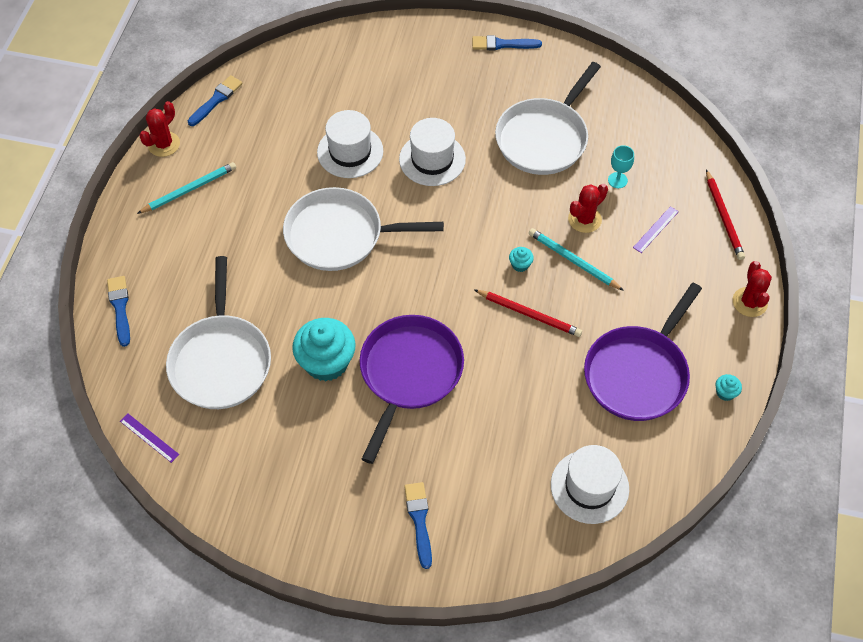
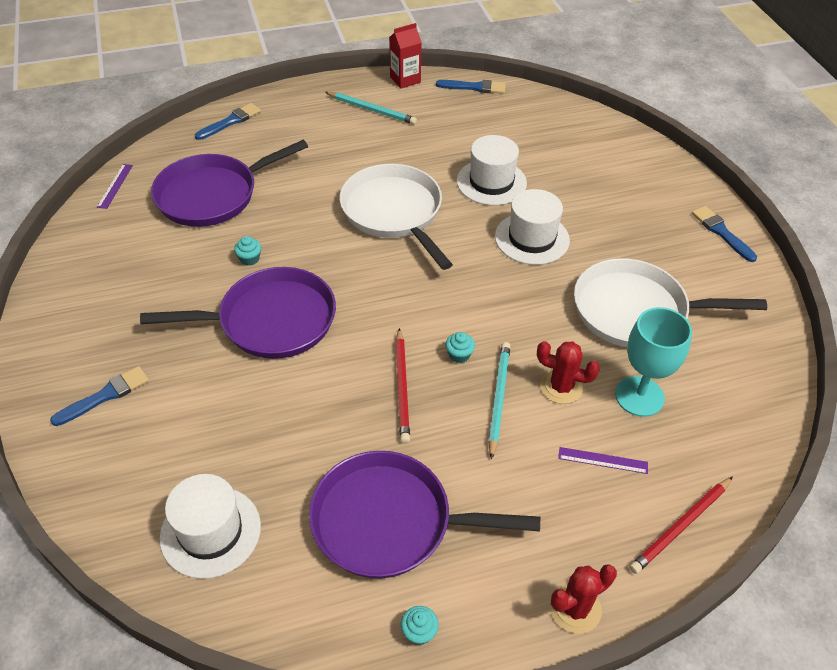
camera: 60 degrees right, 10 degrees down
(164, 144) = (405, 80): red cactus -> red carton
(221, 361) = (212, 195): white pan -> purple pan
(326, 362) = (249, 259): turquoise cupcake -> turquoise cupcake, size x0.42
(617, 180) = (639, 396): turquoise goblet -> turquoise goblet, size x1.89

